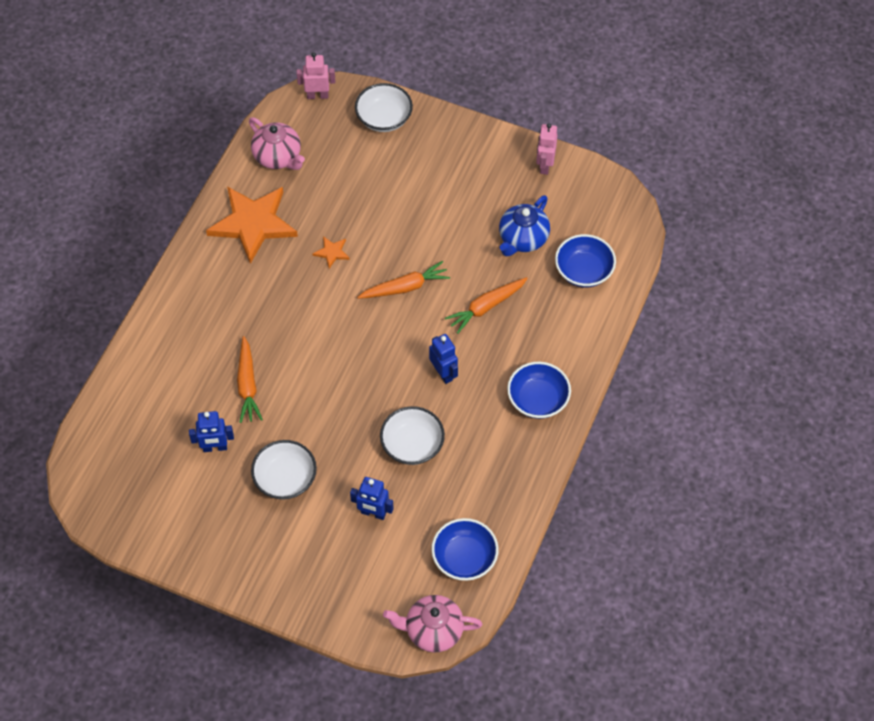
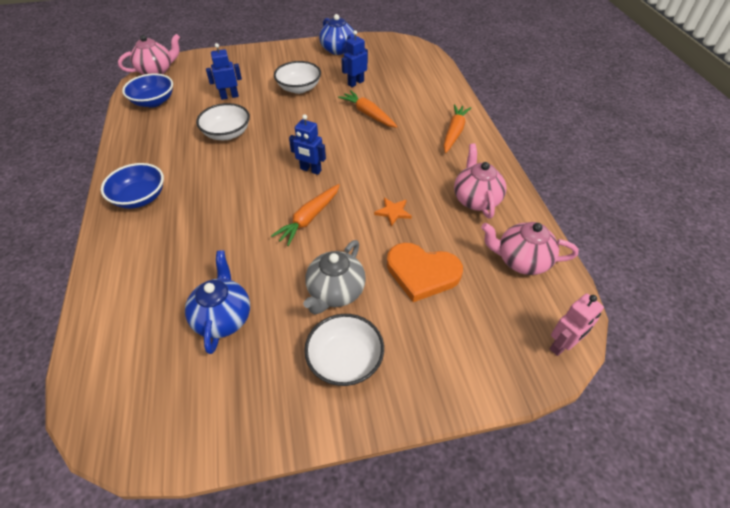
camera: 145 degrees right, 10 degrees down
(178, 531) = (338, 50): none -> blue teapot
(253, 223) = (476, 199): orange star -> pink teapot
(358, 190) = (422, 273): none -> orange heart
(384, 118) = (471, 363): white bowl -> white bowl (345, 360)
(432, 212) = (335, 292): none -> grey teapot
(443, 373) = (232, 179): blue robot -> blue robot (310, 170)
(486, 307) = (225, 239): orange carrot -> orange carrot (454, 132)
(544, 165) = (244, 423): pink robot -> none
(583, 271) = (138, 321): blue bowl -> none

